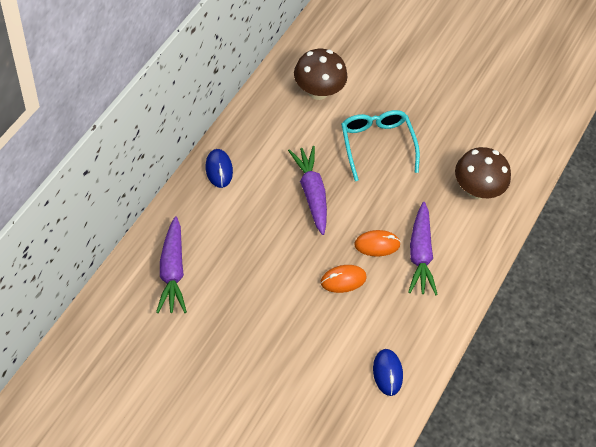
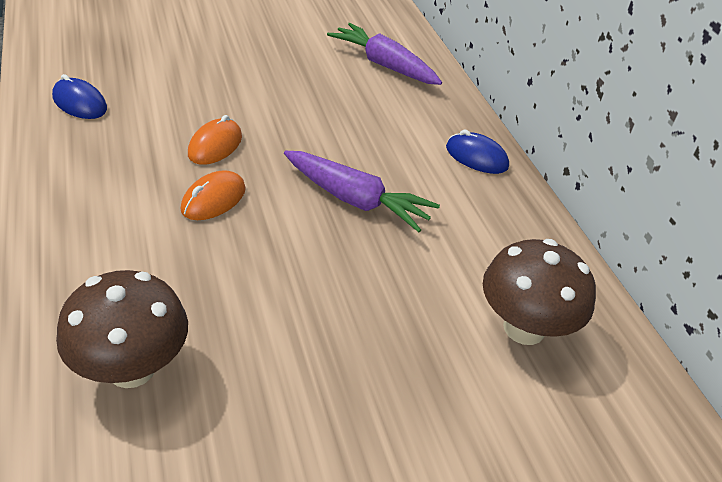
camera: 135 degrees right, 15 degrees down
(376, 144) = (354, 317): turquoise glasses -> none
(420, 254) = (144, 223): purple carrot -> none

